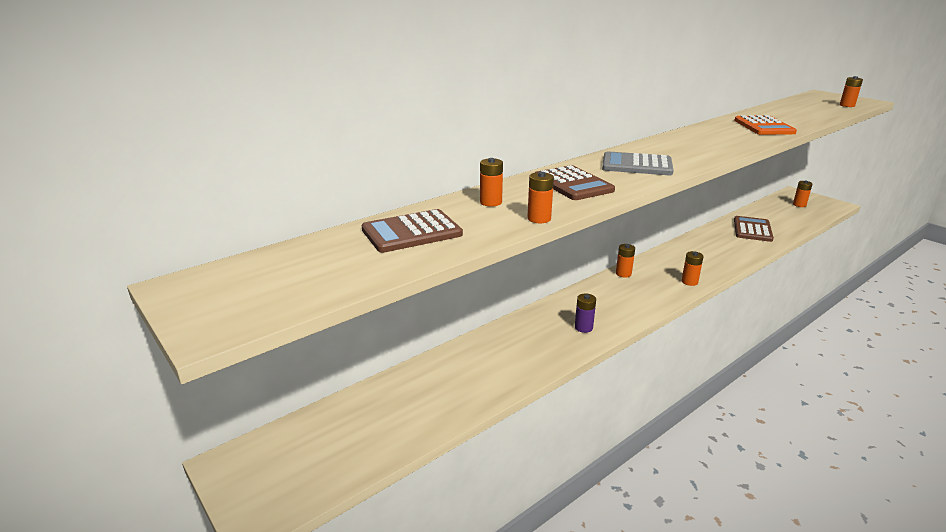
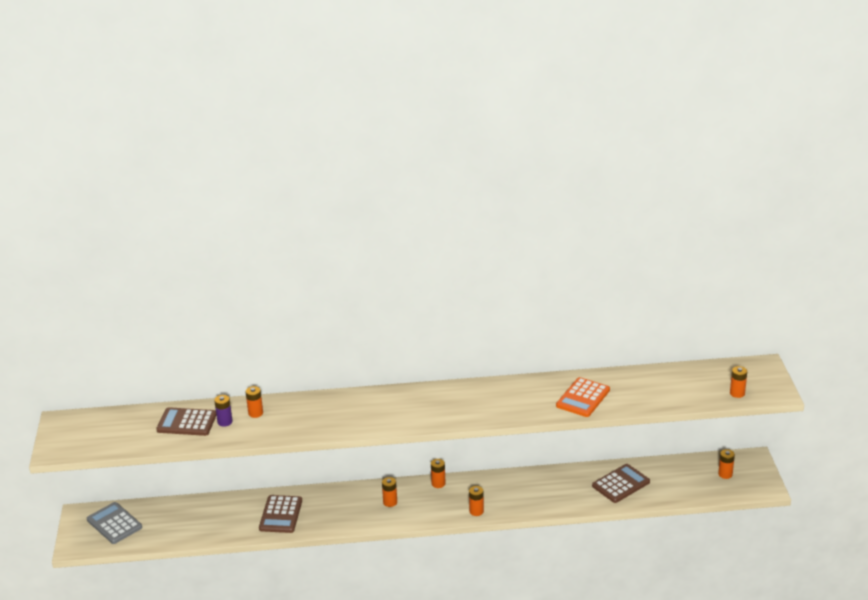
camera: 35 degrees right, 5 degrees up
(539, 219) = (261, 437): orange battery -> orange battery (390, 502)
(572, 184) = (324, 414): brown calculator -> brown calculator (281, 514)
(583, 327) = (346, 515): purple battery -> purple battery (225, 422)
(636, 165) = (396, 410): grey calculator -> grey calculator (114, 523)

